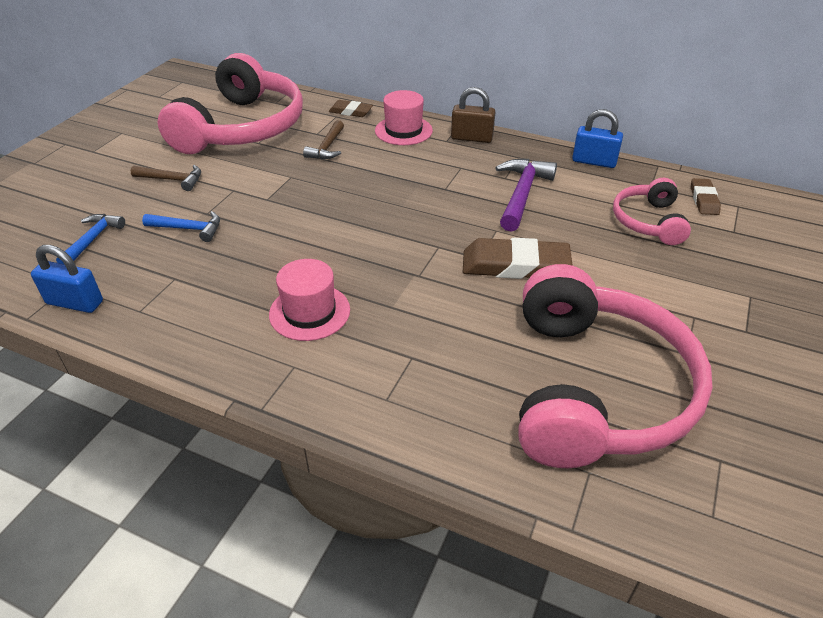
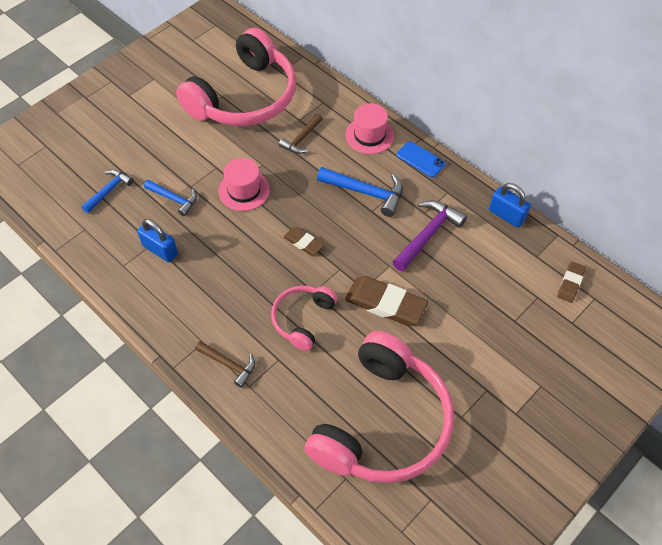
camera: 20 degrees right, 15 degrees up
(75, 303) = (86, 246): blue padlock -> blue padlock (160, 250)
(173, 180) = (177, 144): brown hammer -> brown hammer (229, 365)
(309, 312) = (228, 301): pink hat -> pink hat (244, 190)
(350, 112) = (336, 100): brown eraser -> brown eraser (303, 243)
(429, 175) = (366, 193): none -> blue hammer
(472, 138) = (420, 159): brown padlock -> blue phone
(648, 221) = (510, 292): pink headphones -> pink headphones (302, 319)

